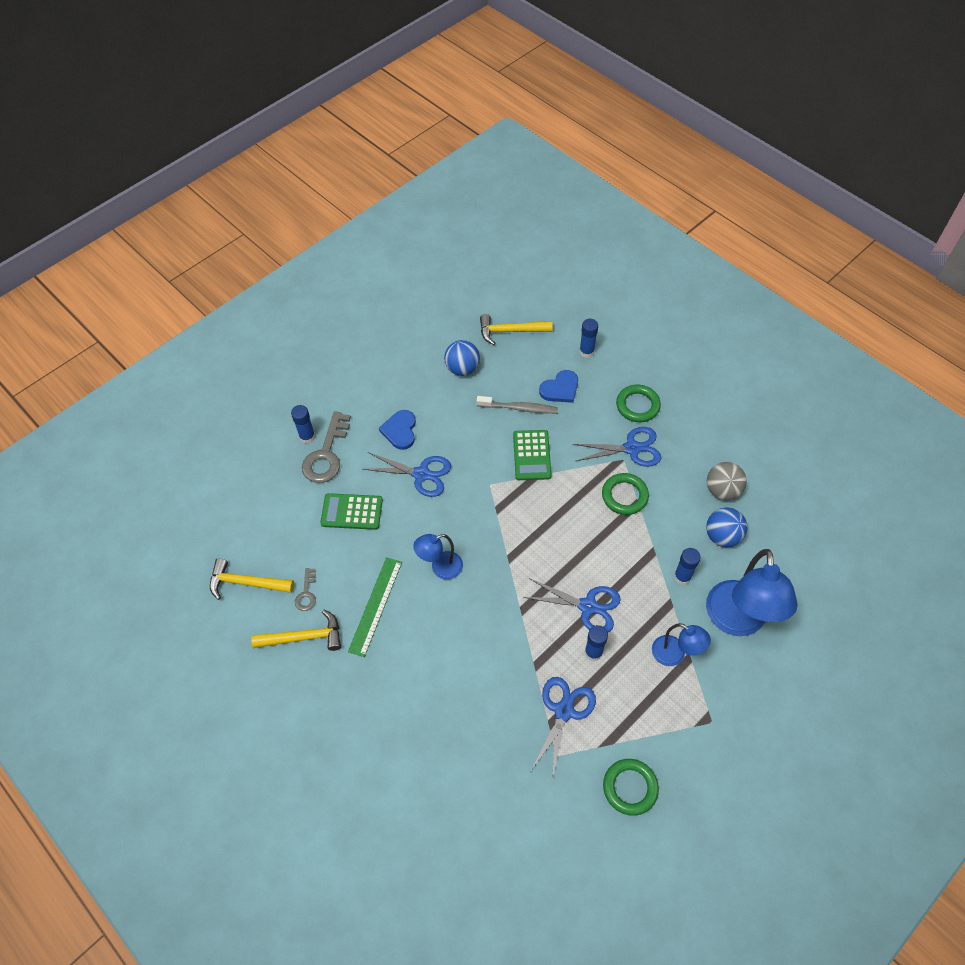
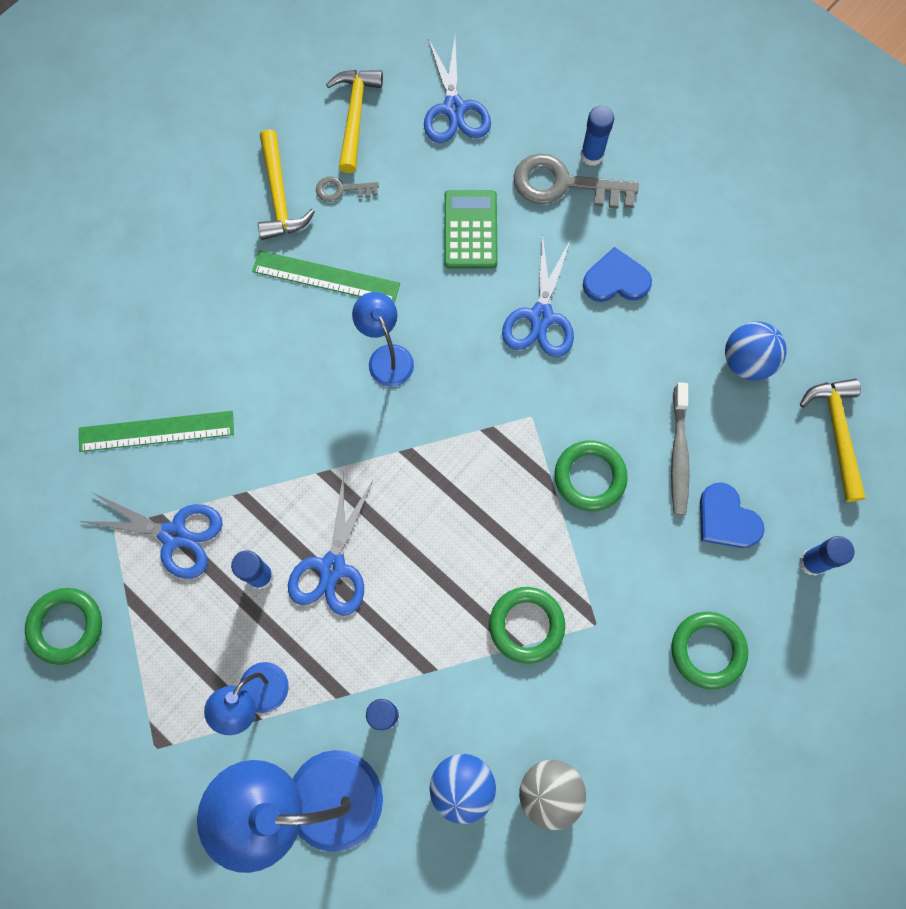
camera: 85 degrees right, 15 degrees up
(485, 725) = (156, 431): none -> green ruler
(531, 455) = (589, 477): green calculator -> green ring
(632, 448) = (619, 639): blue scissors -> blue scissors (454, 109)

